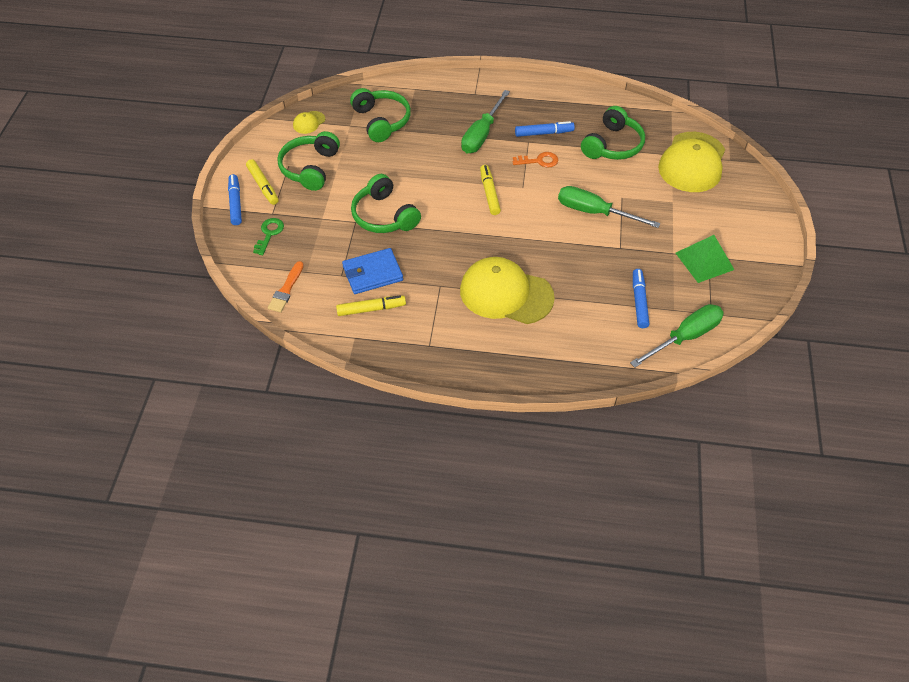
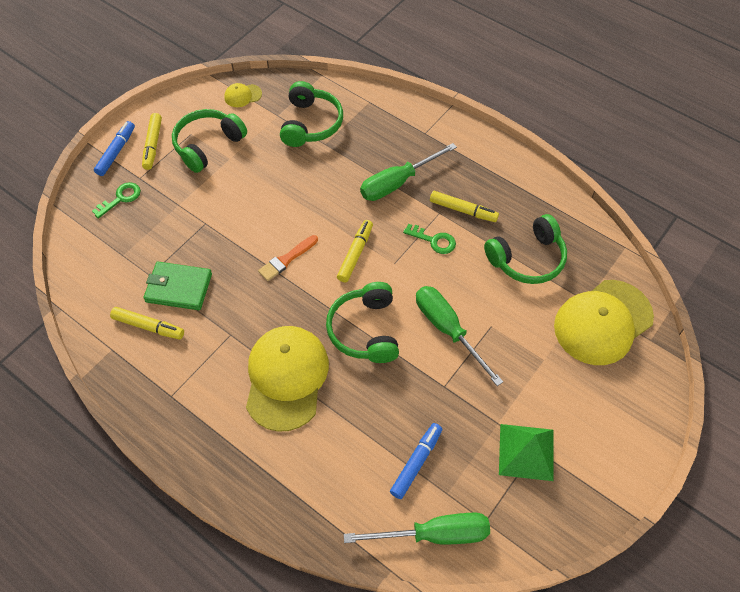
camera: 30 degrees right, 5 degrees up
(286, 289) = (91, 265): orange brush -> orange brush (287, 259)
(372, 273) = (178, 288): blue wallet -> green wallet
(384, 215) = (236, 229): green headphones -> green headphones (365, 330)
(506, 294) = (286, 378): yellow cap -> yellow cap turned 45 degrees clockwise
(539, 161) = (433, 240): orange key -> green key
(544, 133) = (463, 210): blue marker -> yellow marker

